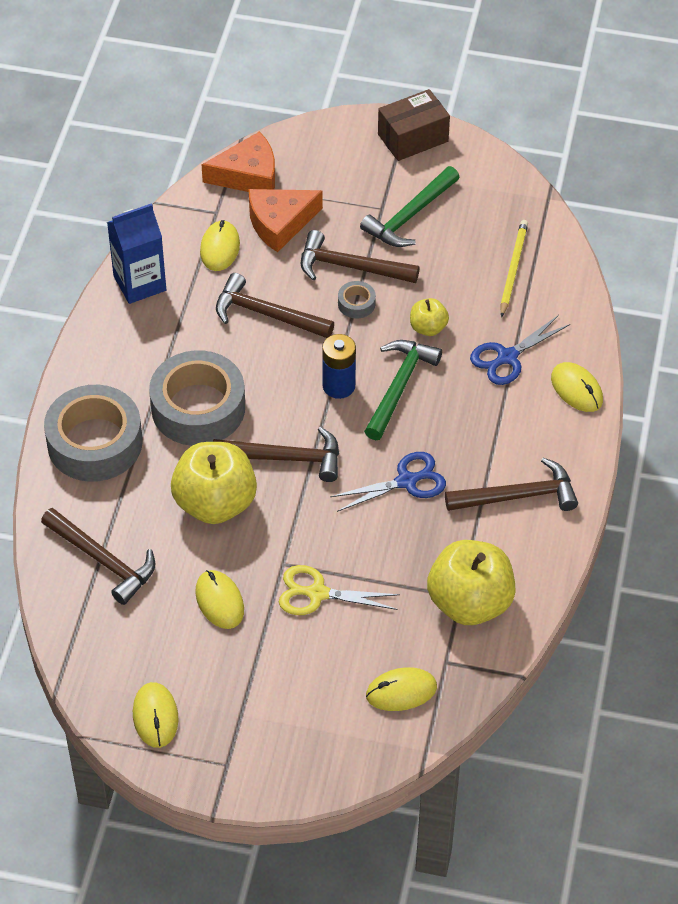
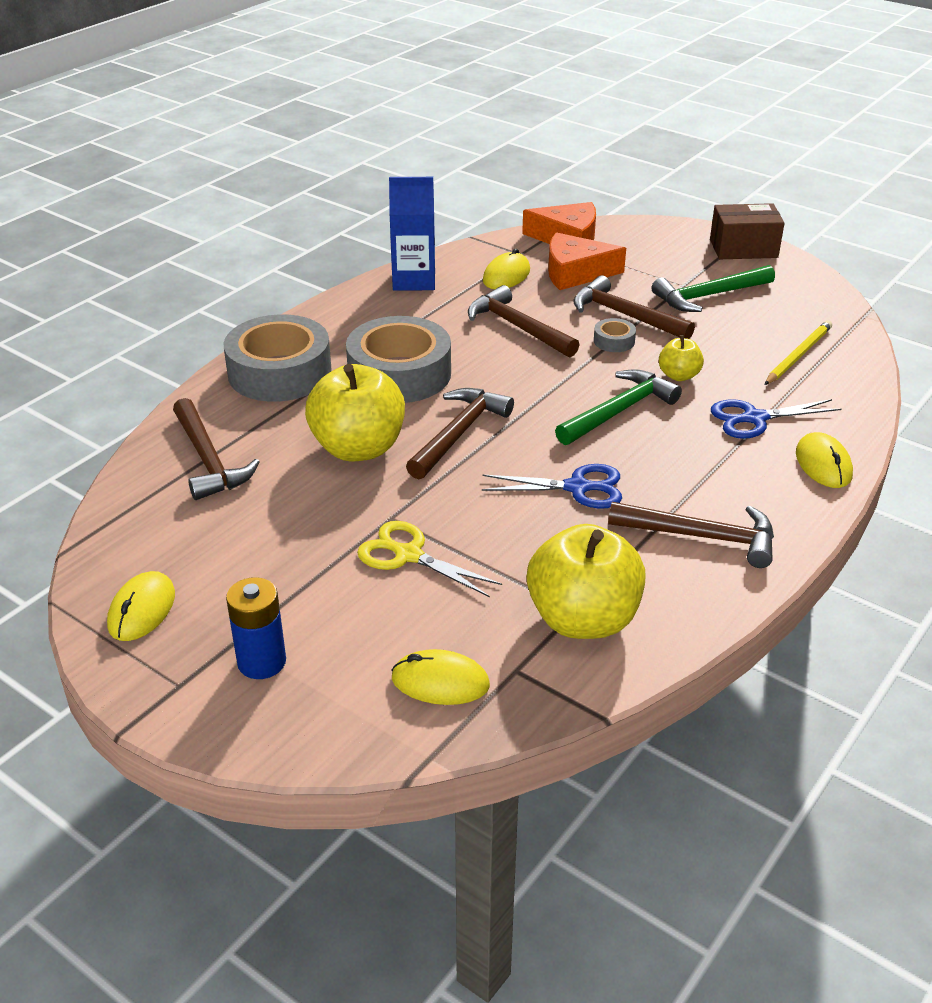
camera: 25 degrees right, 15 degrees down
(219, 601) = (297, 529): yellow mouse -> none
(285, 458) = (458, 433): brown hammer -> brown hammer turned 90 degrees counterclockwise
(338, 386) = (554, 394): blue battery -> blue battery (261, 662)

